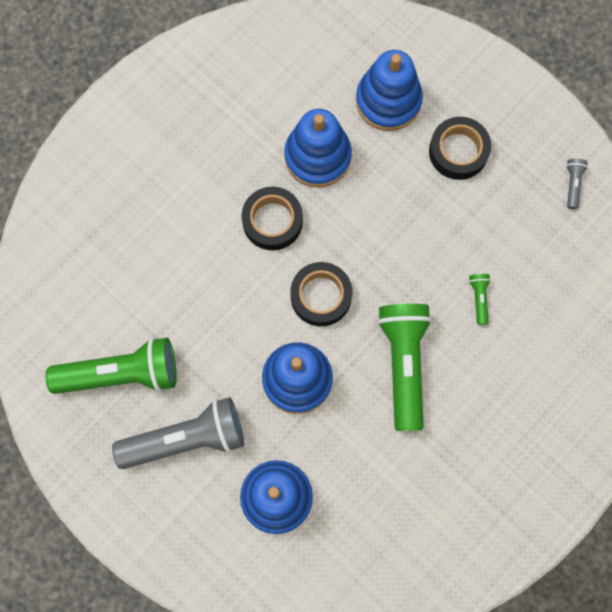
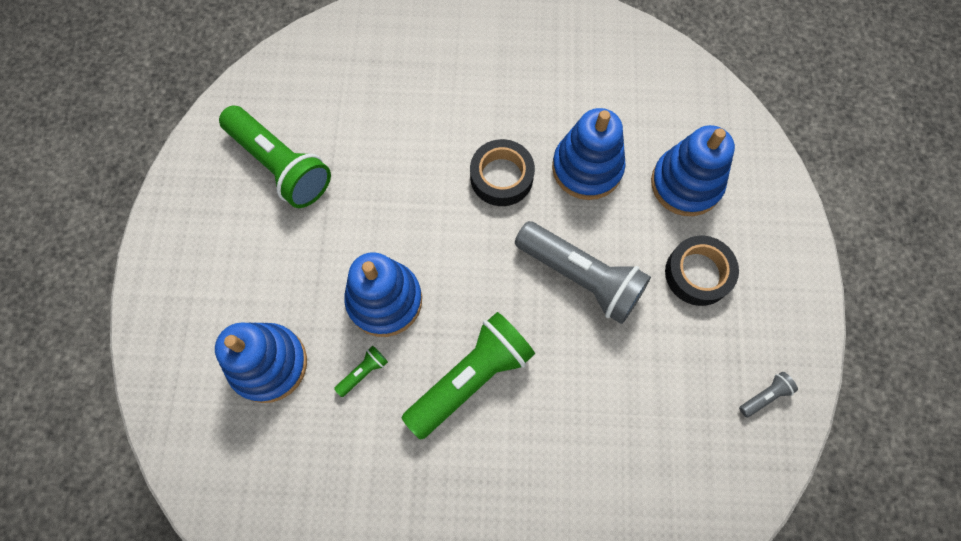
camera: 50 degrees right, 5 degrees down
(186, 439) = (264, 254): grey flashlight -> grey flashlight (581, 277)
(321, 296) = (471, 263): black tape -> none
(479, 298) = (585, 396): green flashlight -> green flashlight (363, 372)

